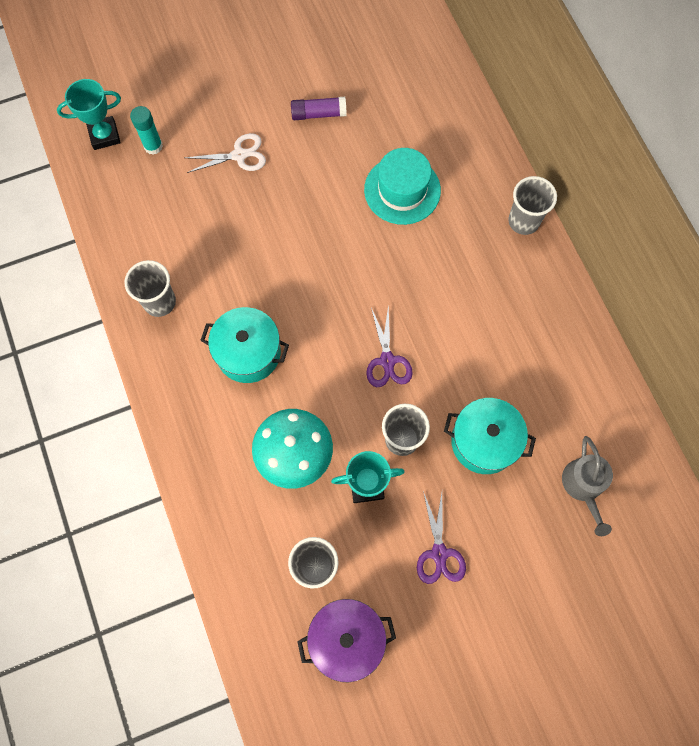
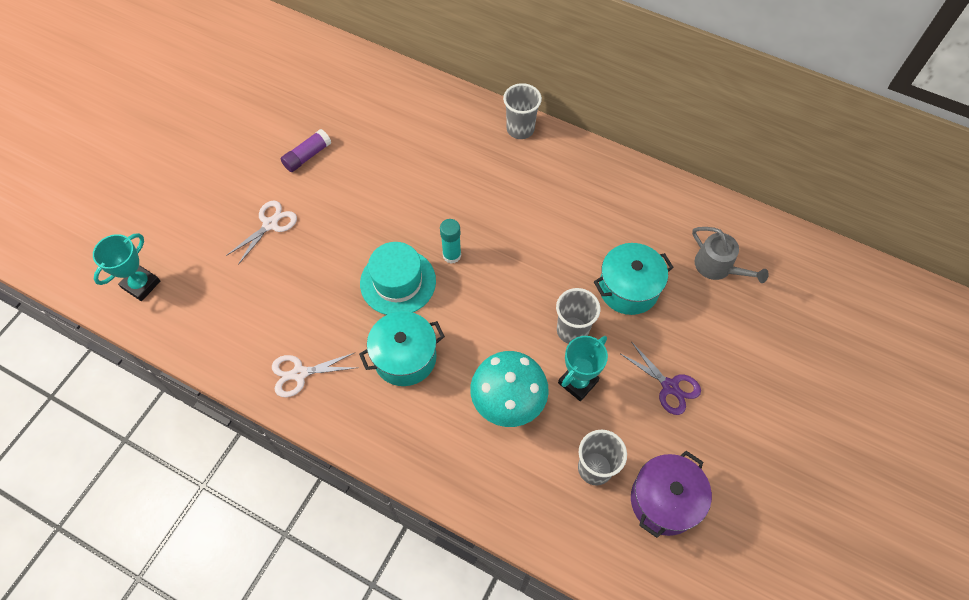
camera: 40 degrees left, 10 degrees down
(153, 146) = (191, 265): turquoise glue stick -> turquoise glue stick (452, 255)
(159, 302) = (300, 373): grey cup -> white scissors
(387, 360) = (513, 286): purple scissors -> none
(402, 190) = (417, 166): turquoise hat -> turquoise hat (398, 282)

